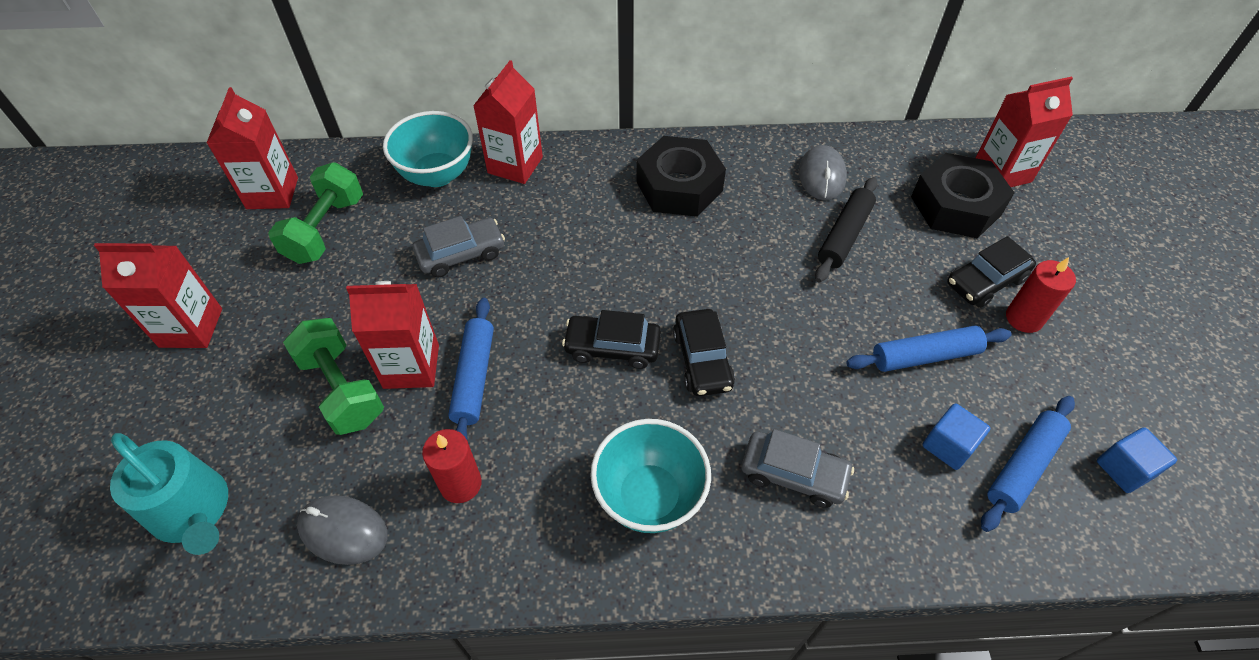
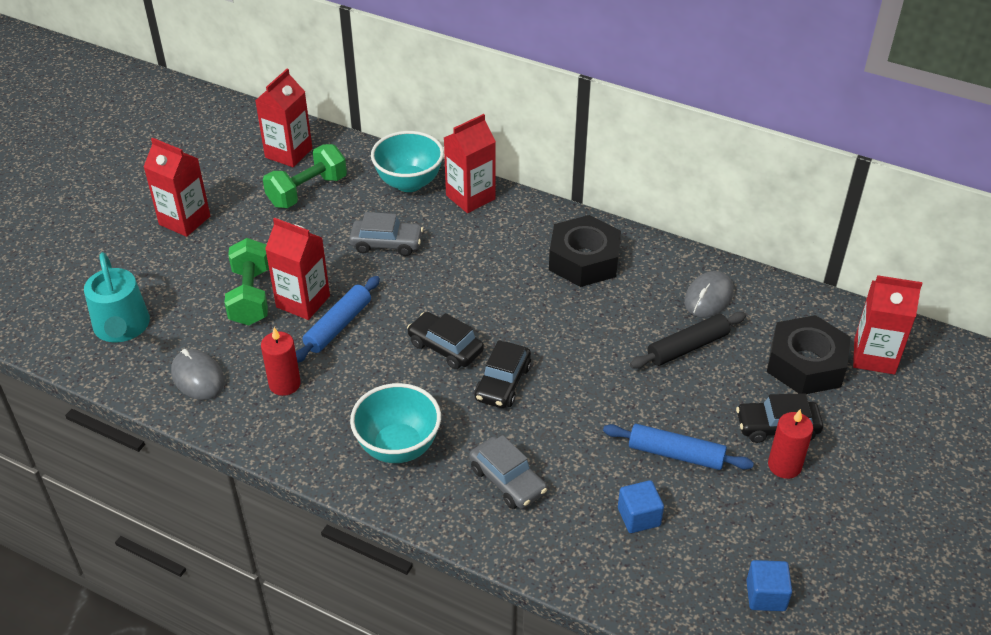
camera: 30 degrees right, 10 degrees down
(1023, 467) = (684, 556): blue rolling pin -> none

